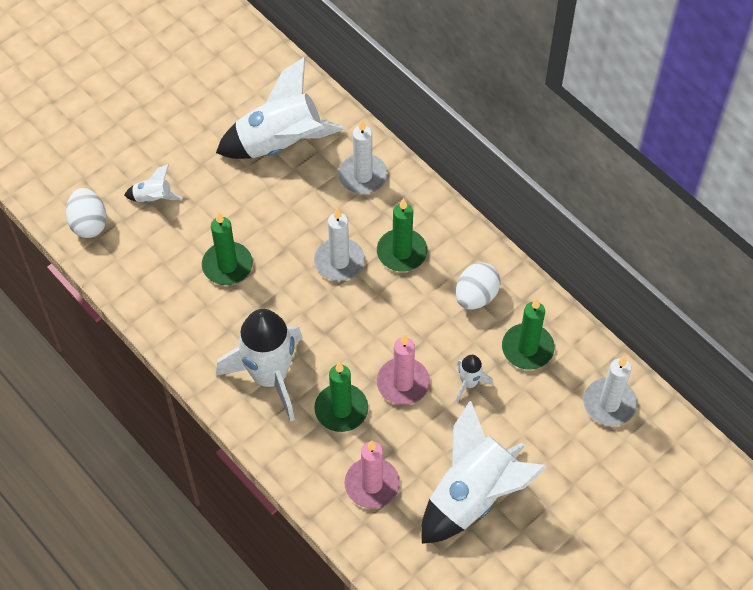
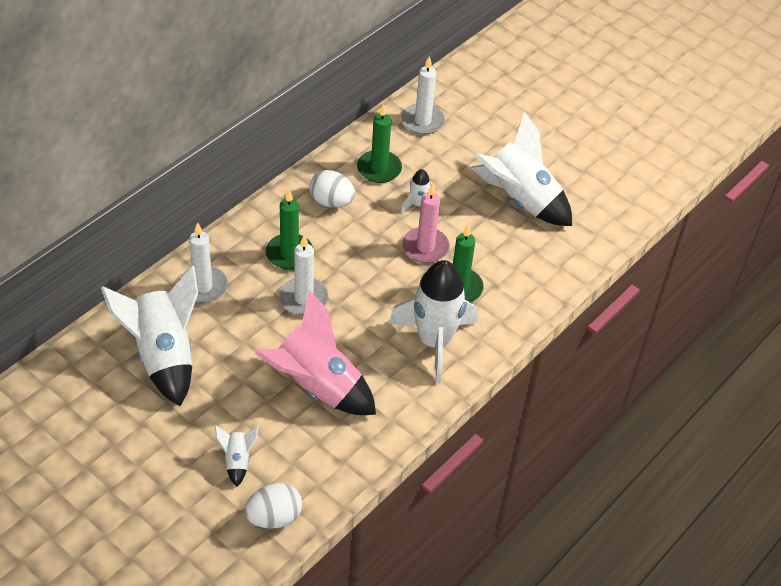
camera: 100 degrees left, 10 degrees down
(227, 265) = (316, 386): green candle -> pink rocket
(372, 484) = (525, 263): pink candle -> none

